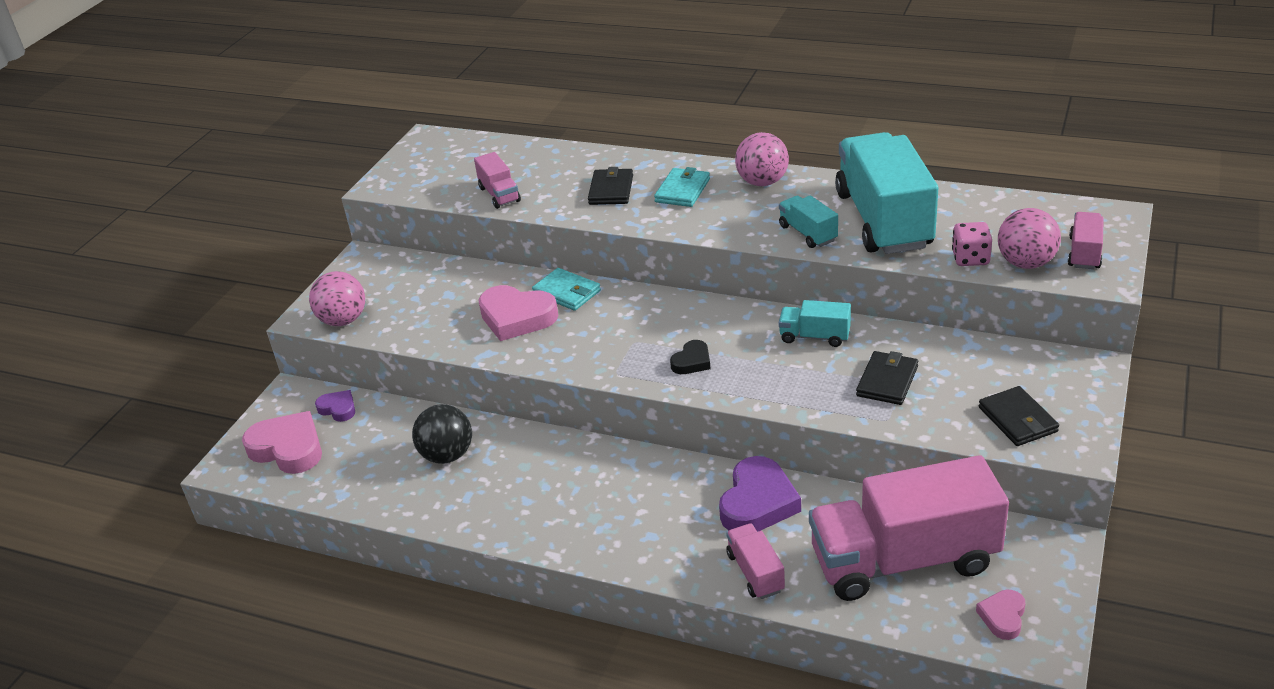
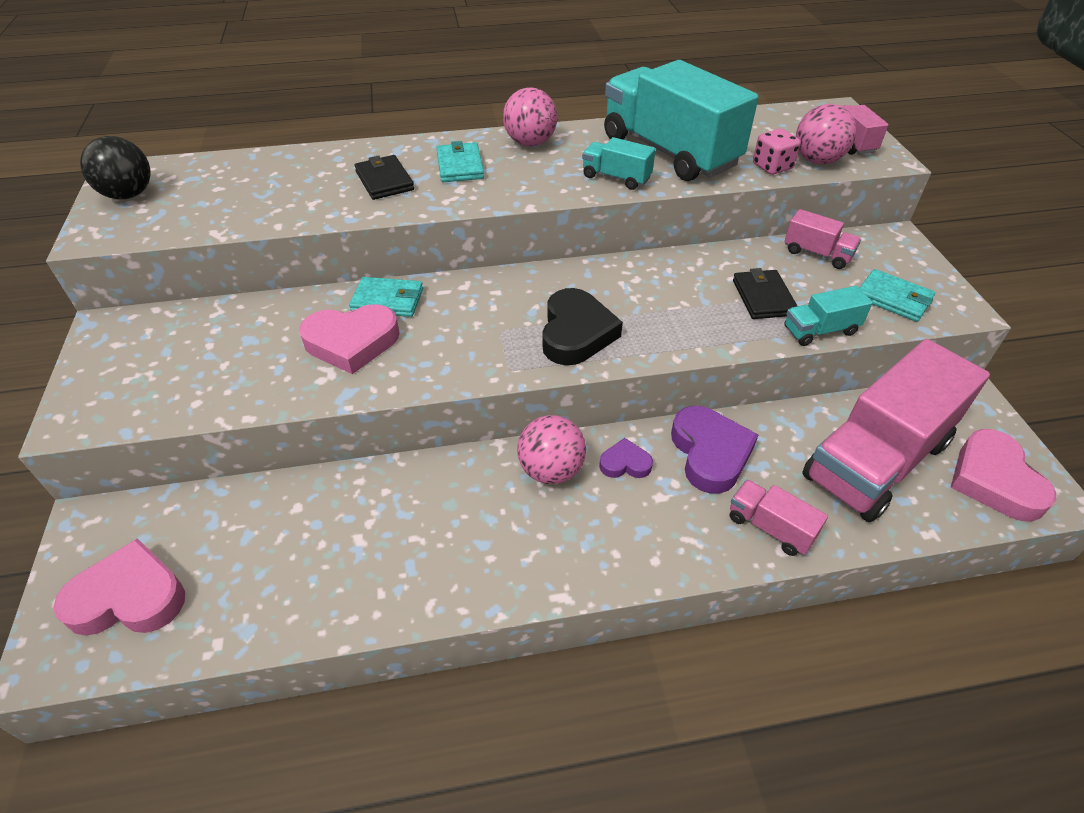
camera: 35 degrees left, 10 degrees up
(338, 409) = (169, 518): purple heart -> purple heart (625, 463)
(343, 320) = (128, 410): pink ball -> pink ball (551, 470)
(447, 455) = (351, 526): black ball -> black ball (129, 195)
(499, 194) = (258, 212): pink truck -> pink truck (817, 254)
(692, 361) = (576, 333): black heart -> black heart, size x1.87
(814, 336) = (665, 276): turquoise truck -> turquoise truck (820, 330)
(1003, 617) = (994, 480): pink heart -> pink heart, size x1.87
(1017, 419) = (893, 298): black wallet -> turquoise wallet

